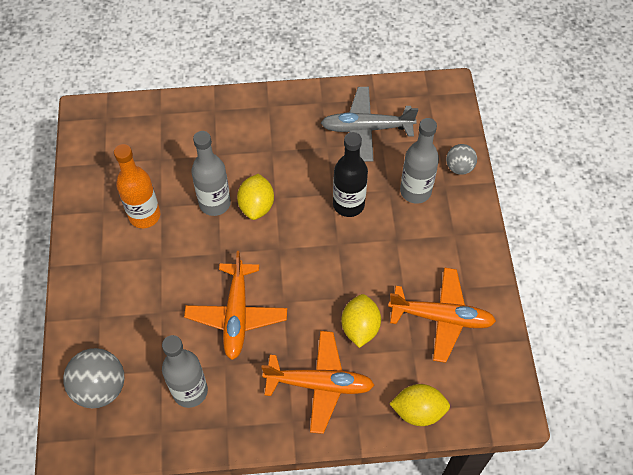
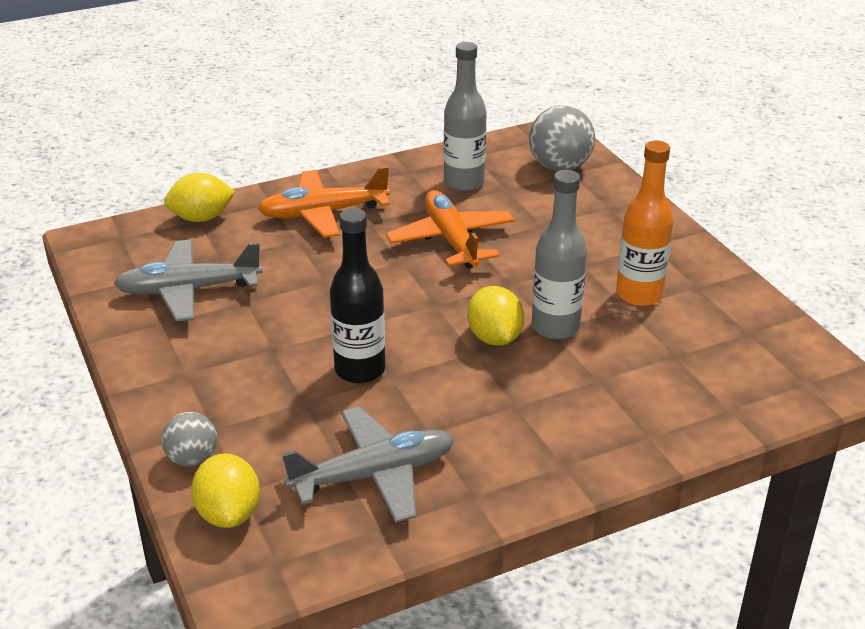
camera: 160 degrees right, 25 degrees down
(360, 327) = (293, 261): yellow lemon -> yellow lemon (229, 513)
(415, 191) = (260, 409): grey bottle -> none
(441, 317) = (188, 290): orange plane -> grey plane

